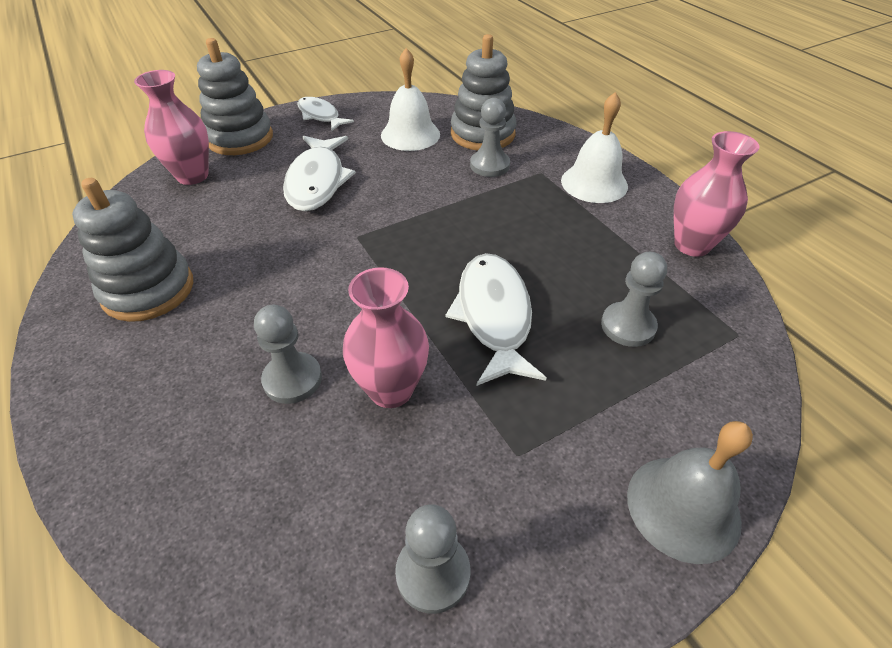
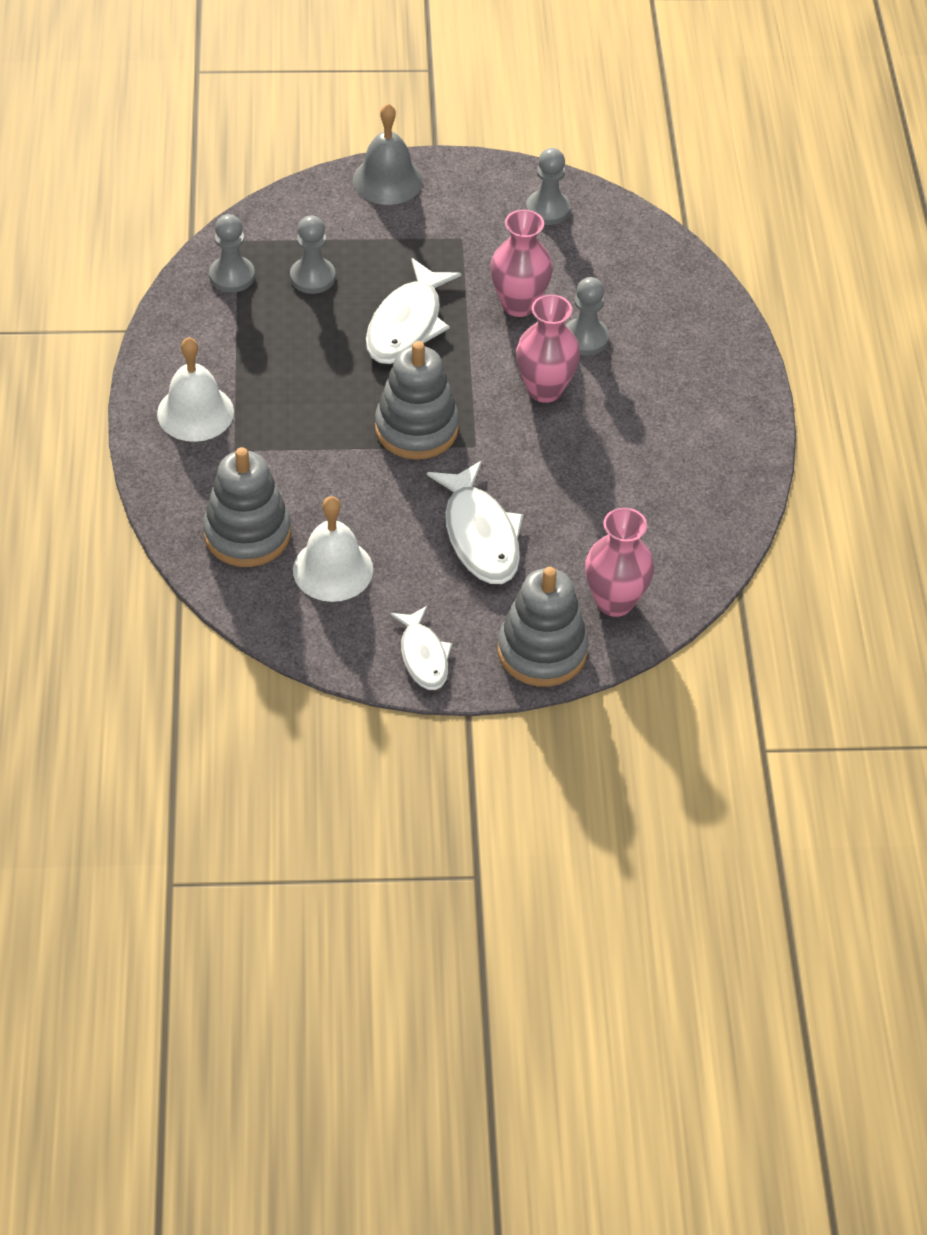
camera: 155 degrees left, 5 degrees up
(148, 290) = (682, 461): grey stacking toy -> grey stacking toy (416, 428)
(317, 181) = (480, 535): white fish -> white fish turned 135 degrees clockwise
(489, 165) = (280, 481): grey pawn -> grey pawn (232, 276)
(692, 245) = (183, 314): pink vase -> pink vase (545, 389)

